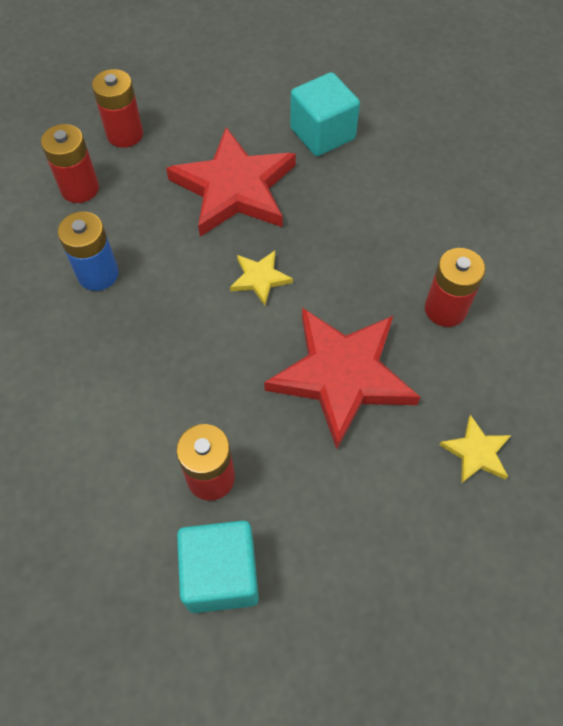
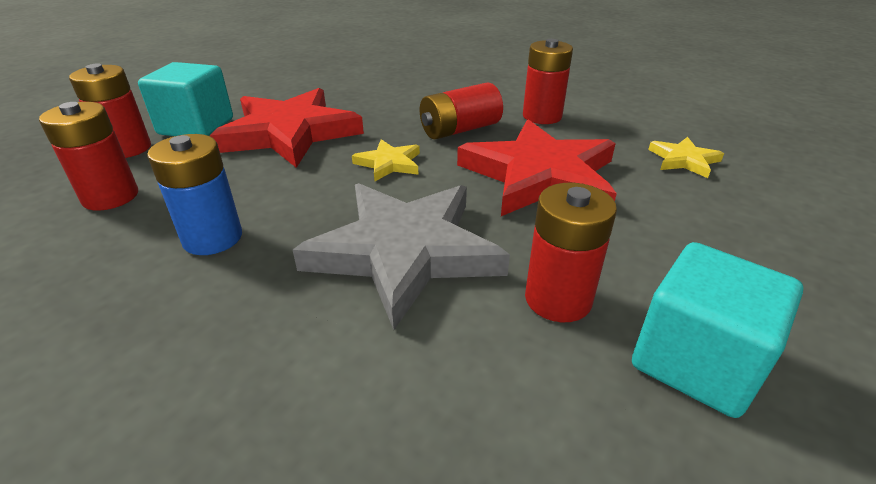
camera: 45 degrees left, 25 degrees down
(177, 371) = (404, 252): none -> grey star
(322, 134) = (324, 87): turquoise cube -> turquoise cube (196, 126)
(355, 276) = (460, 130): none -> red battery

